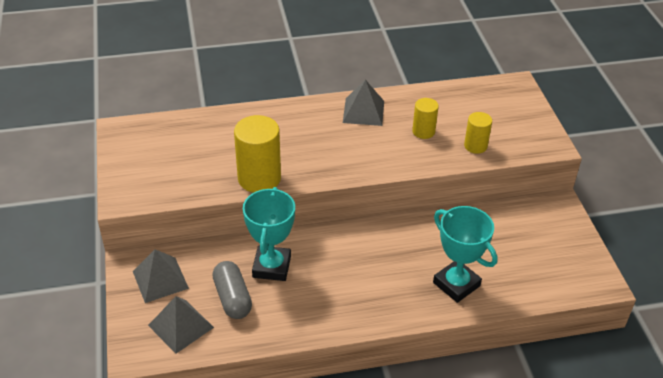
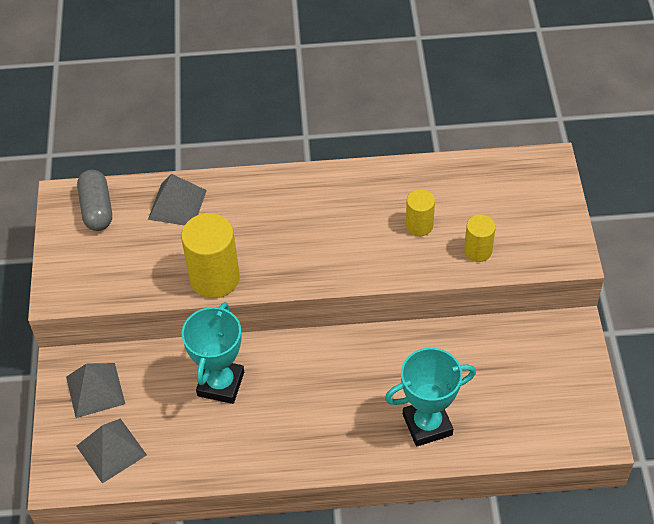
camera: 10 degrees right, 10 degrees up
(233, 298) = (172, 420): grey capsule -> grey capsule (97, 209)
(363, 111) = (352, 191): grey pyramid -> grey pyramid (177, 204)
(456, 284) = (427, 424): turquoise trophy -> turquoise trophy turned 75 degrees counterclockwise

